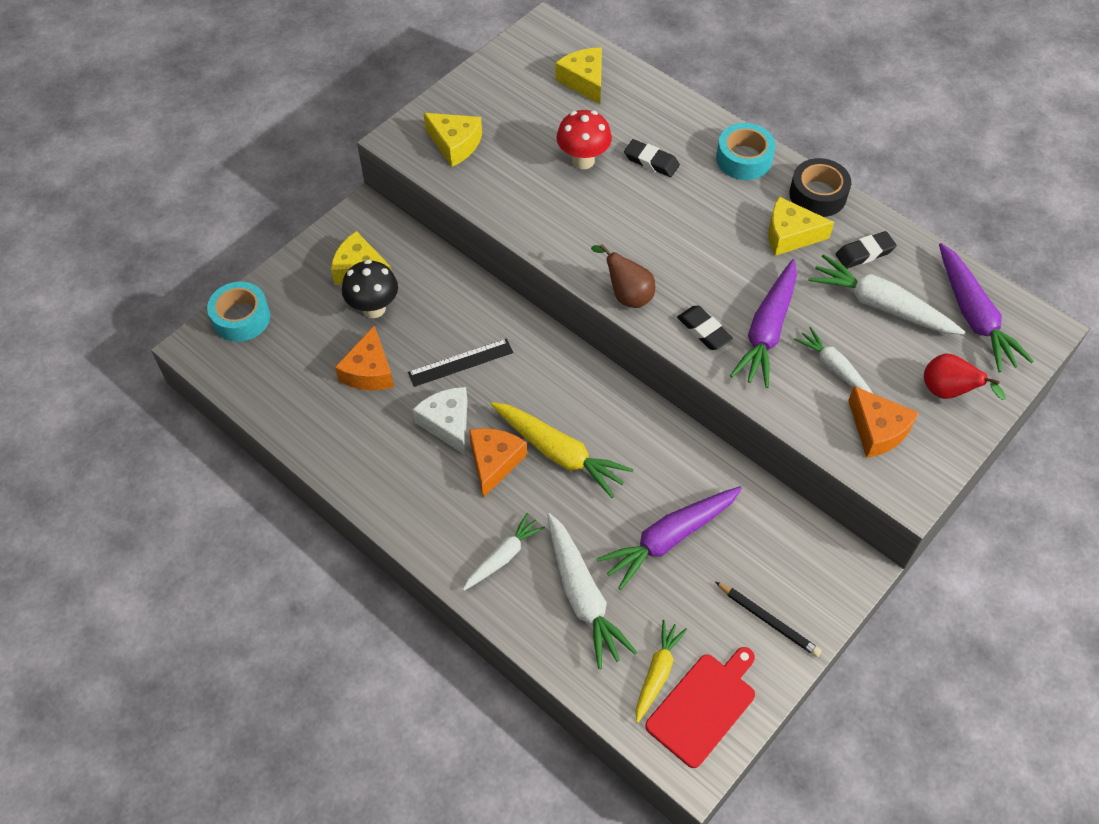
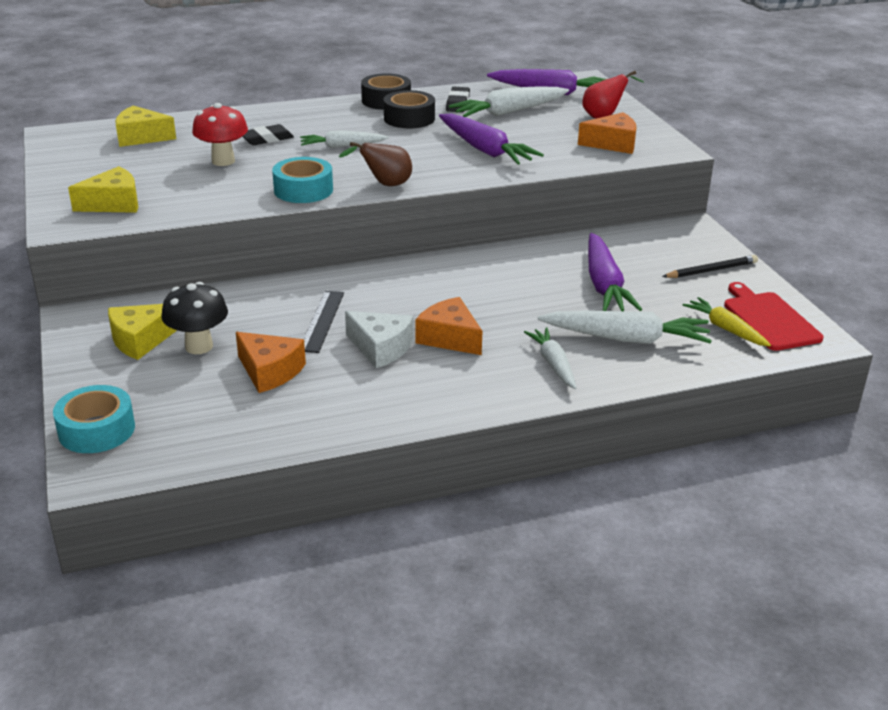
camera: 60 degrees left, 25 degrees down
(447, 423) = (381, 348): white cheese -> white cheese turned 150 degrees counterclockwise
(559, 453) = (473, 305): yellow carrot -> none
(703, 330) = (457, 169): black eraser -> none
(744, 159) = (316, 111): turquoise tape -> turquoise tape (303, 190)
(790, 235) = (409, 118): yellow cheese -> black tape
(834, 368) = (545, 140): white carrot -> white carrot (342, 146)

